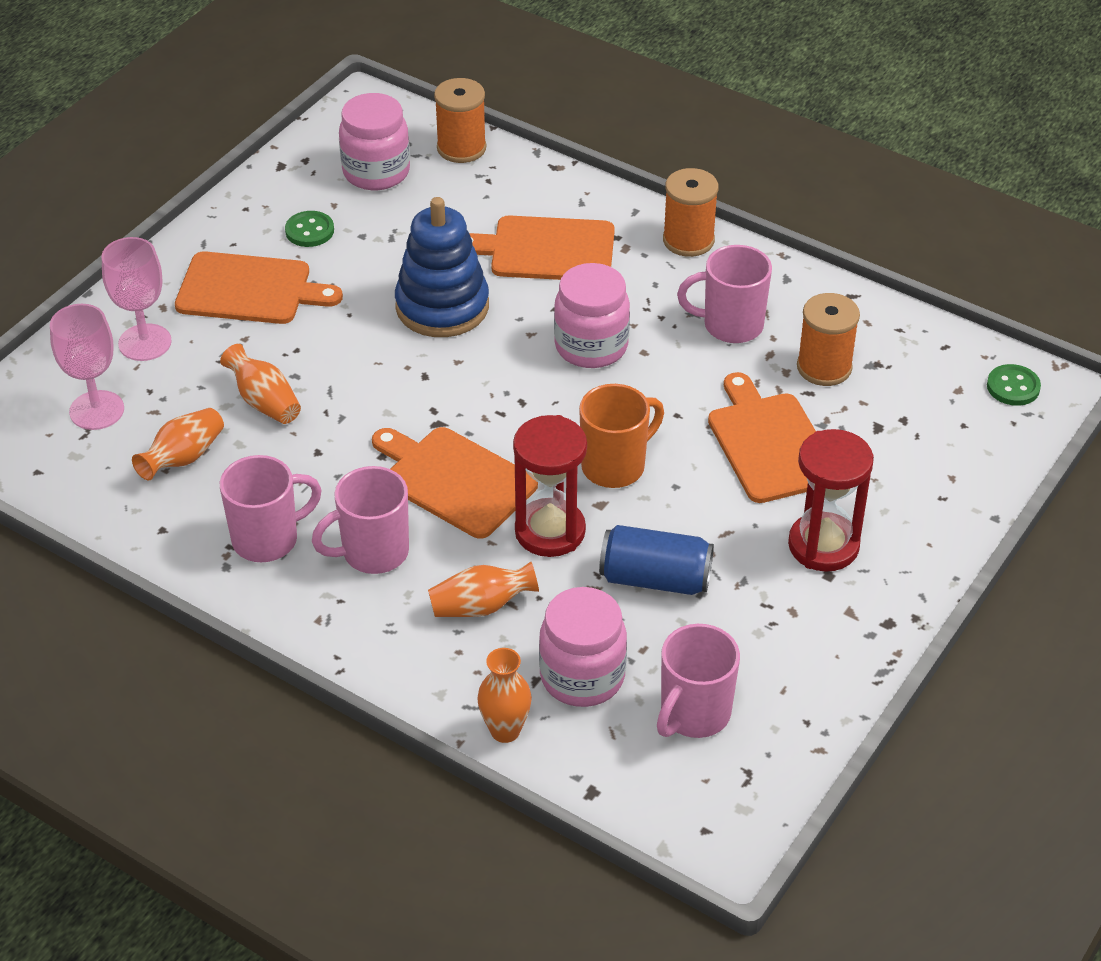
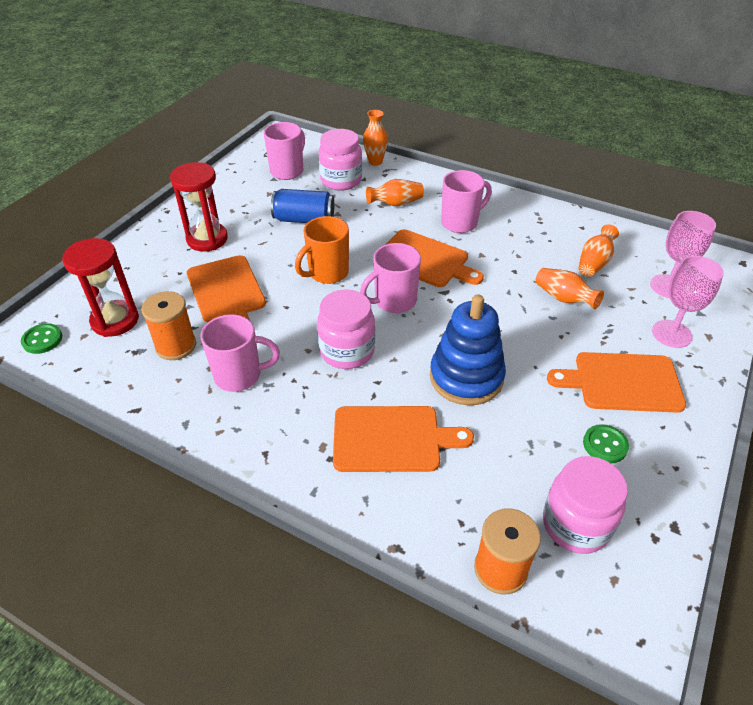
camera: 175 degrees right, 0 degrees up
(267, 539) = (521, 225): pink mug -> pink mug (394, 301)
(550, 531) = (364, 237): red hourglass -> red hourglass (115, 320)
(688, 240) = (265, 459): orange spool -> none

